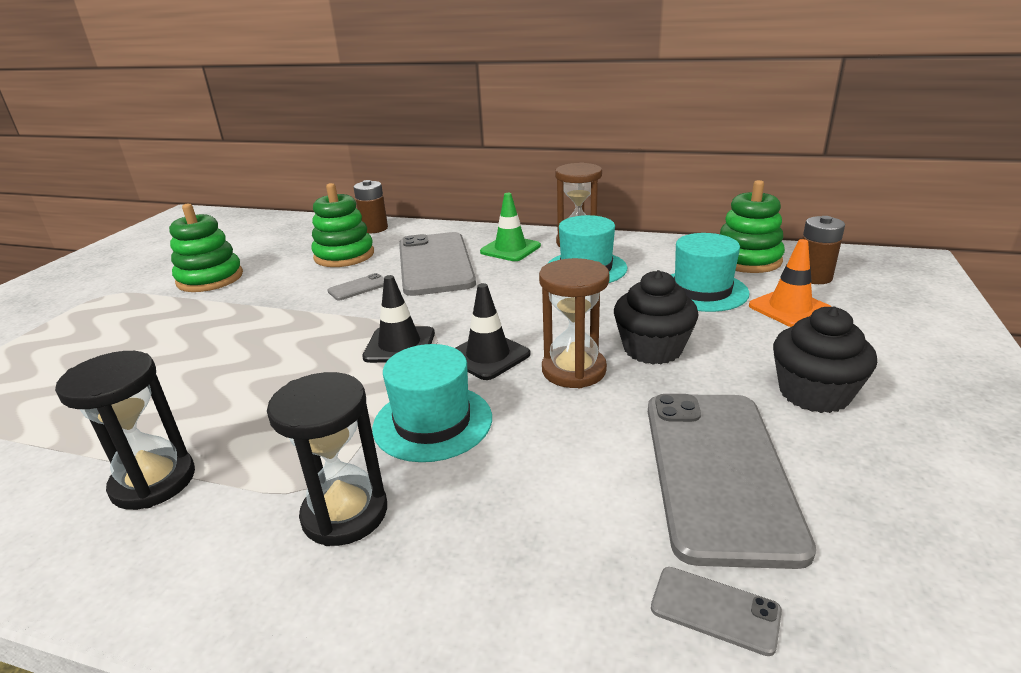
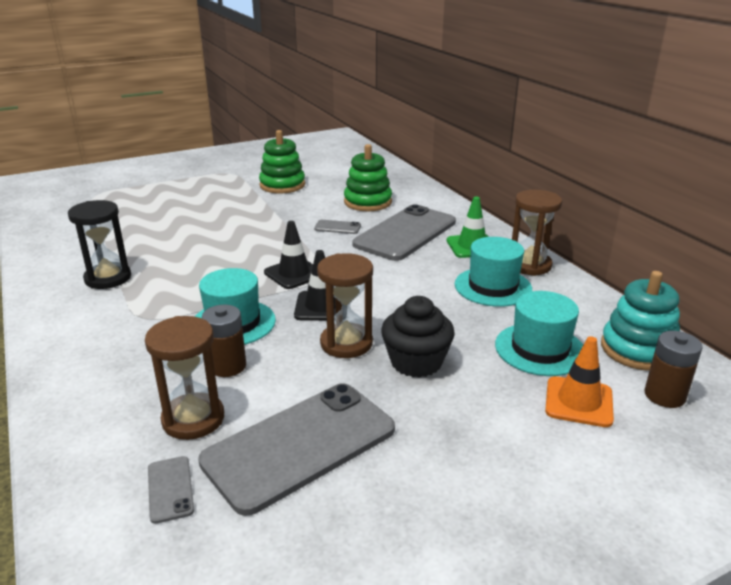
camera: 45 degrees right, 0 degrees up
(345, 513) = (135, 338): black hourglass -> none
(374, 228) = (418, 191): brown battery -> brown battery (227, 366)
(590, 532) = (193, 419): none -> brown hourglass
(747, 260) = (637, 349): green stacking toy -> turquoise stacking toy
(814, 393) = (452, 457): black cupcake -> none

